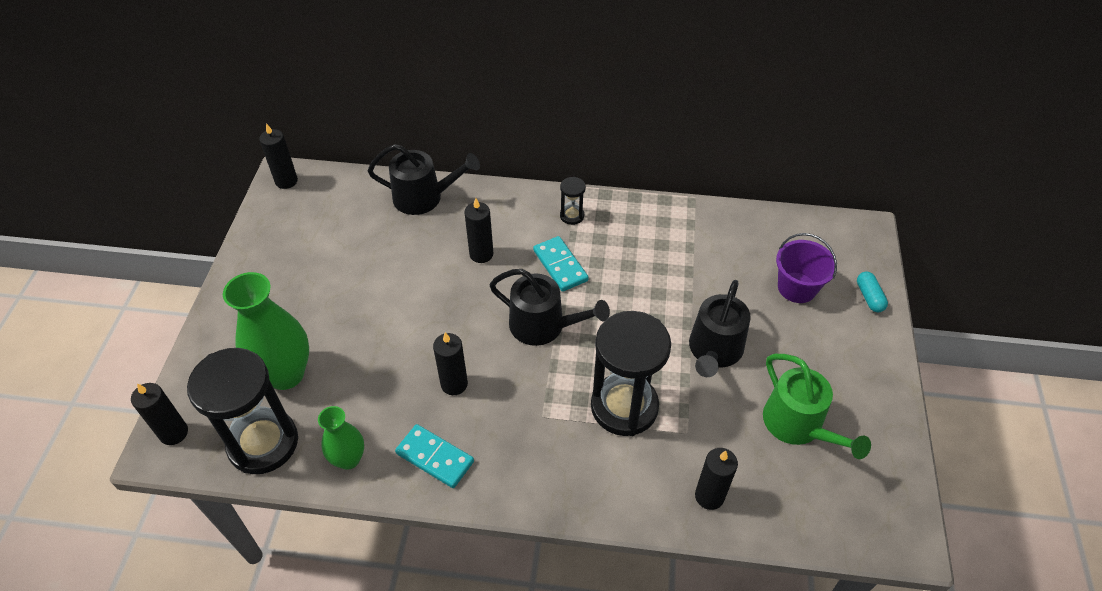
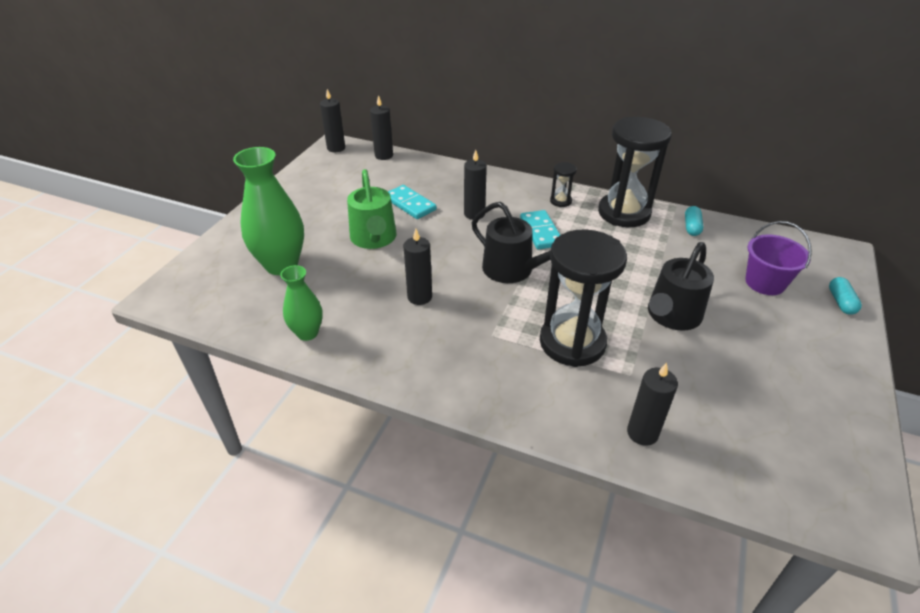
camera: 15 degrees right, 10 degrees down
(174, 433) = (175, 287): black candle -> black candle (384, 155)
(263, 443) = (242, 308): black hourglass -> black hourglass (624, 213)
(423, 197) = (439, 172): black watering can -> none
(435, 458) = (383, 347): turquoise domino -> turquoise domino (410, 204)
(716, 226) = (691, 227): none -> turquoise capsule
(798, 425) = (749, 391): green watering can -> green watering can (374, 238)

